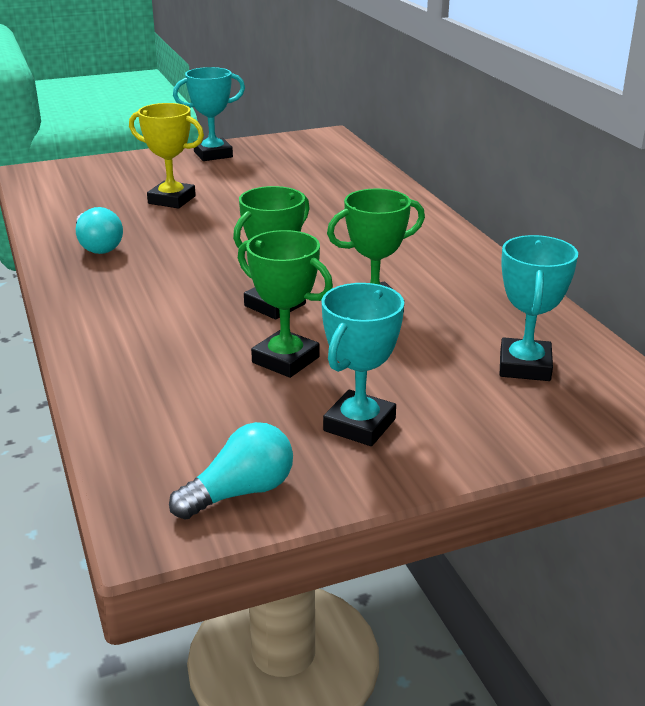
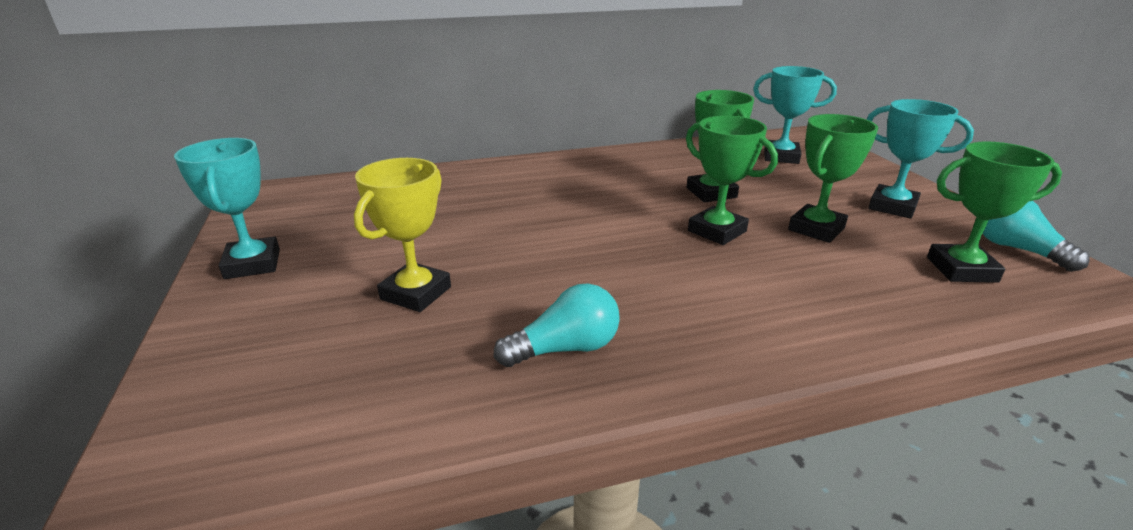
camera: 85 degrees left, 0 degrees up
(191, 433) = (961, 269): none -> green trophy

